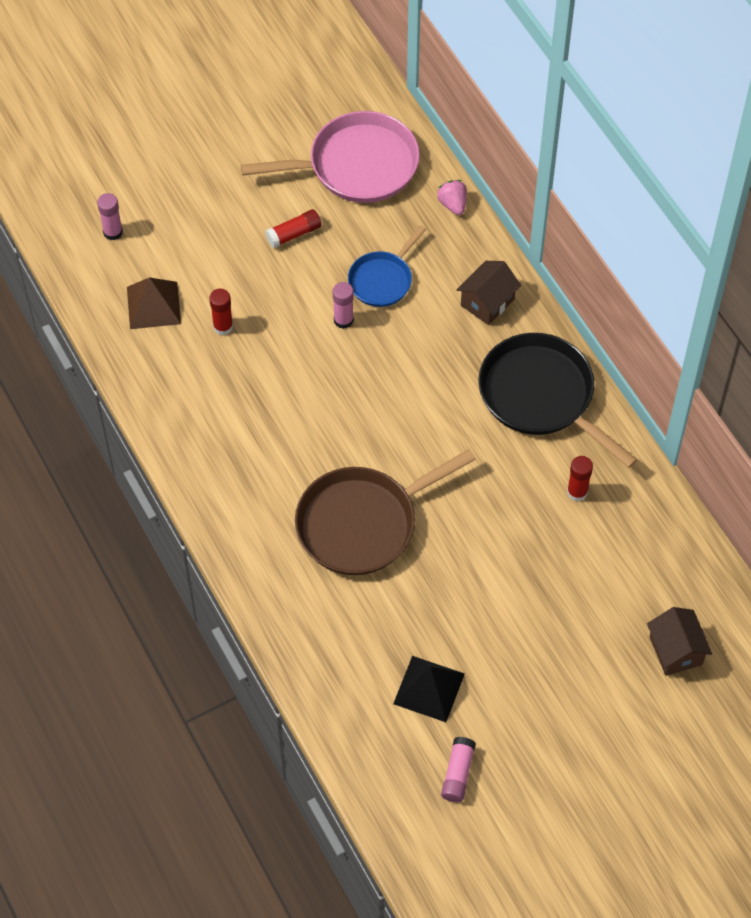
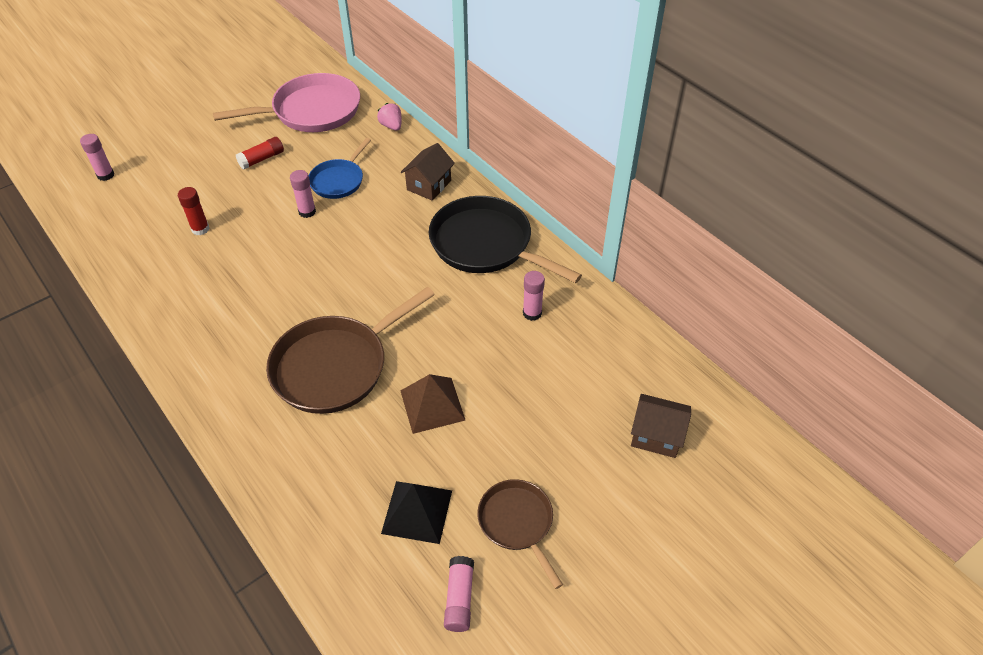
camera: 10 degrees left, 10 degrees down
(153, 305) = (138, 221): brown pyramid -> brown pyramid (432, 405)
(521, 714) = (517, 523): none -> brown pan
(577, 492) = (532, 313): red glue stick -> pink glue stick
(675, 650) = (656, 436): brown house -> brown house turned 45 degrees counterclockwise

